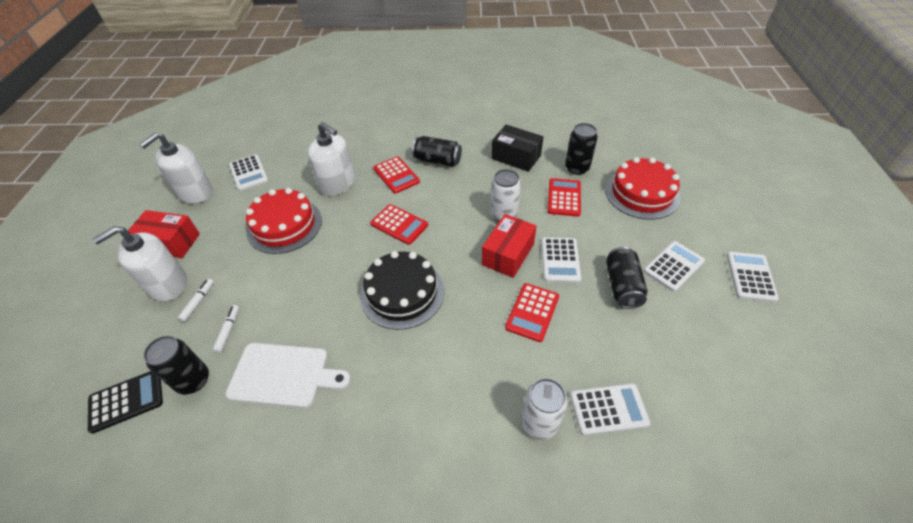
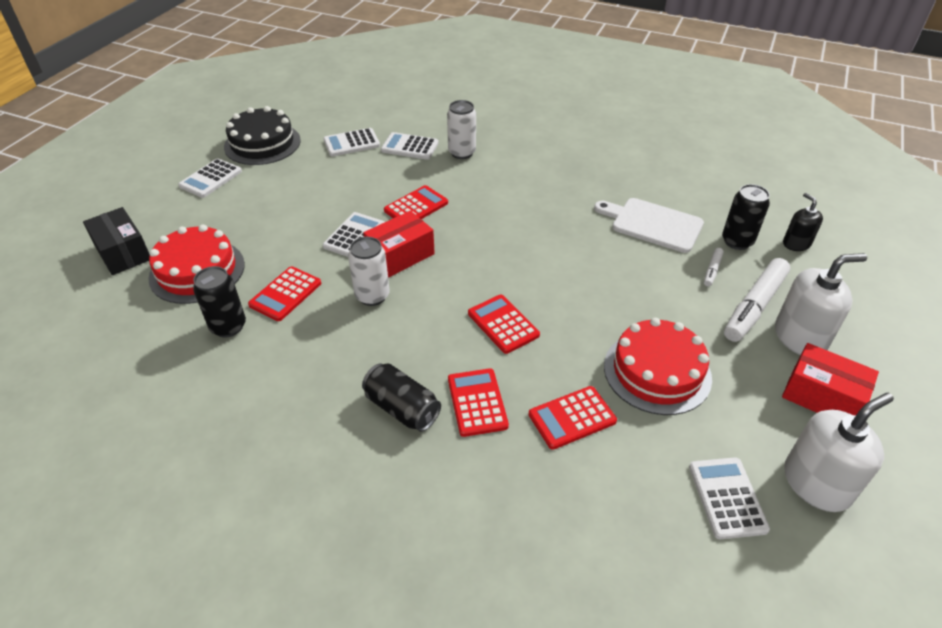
camera: 160 degrees left, 5 degrees down
(126, 401) = (796, 243): black calculator -> black soap dispenser
(198, 302) = (754, 306): white marker -> white marker, size x2.17
(337, 184) = (572, 418): white soap dispenser -> red calculator
(402, 293) = (528, 253): black cake -> black cake (262, 143)
(516, 157) = (287, 373): black box -> black box (123, 252)
(622, 286) = (321, 202): black can -> none
(673, 266) = (260, 202): white calculator -> white calculator (351, 143)

